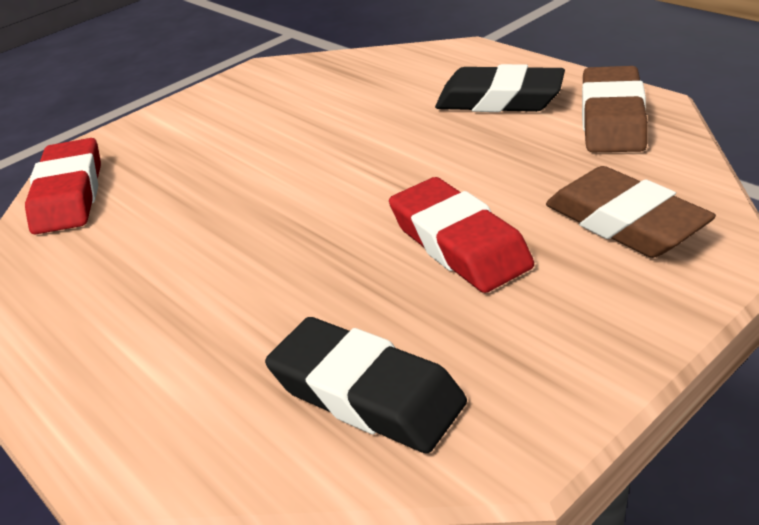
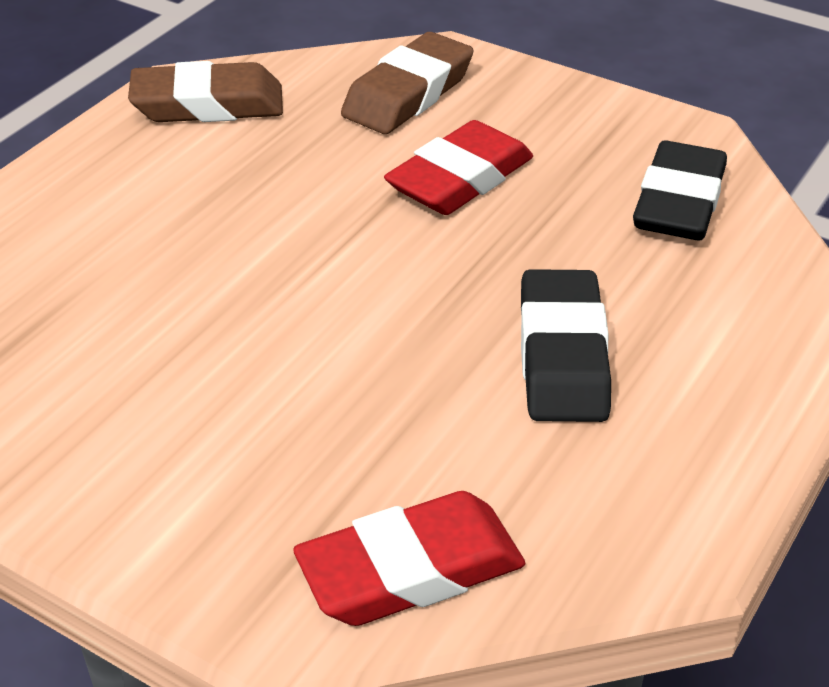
camera: 110 degrees left, 5 degrees up
(499, 100) = (147, 182): black eraser -> black eraser (562, 356)

